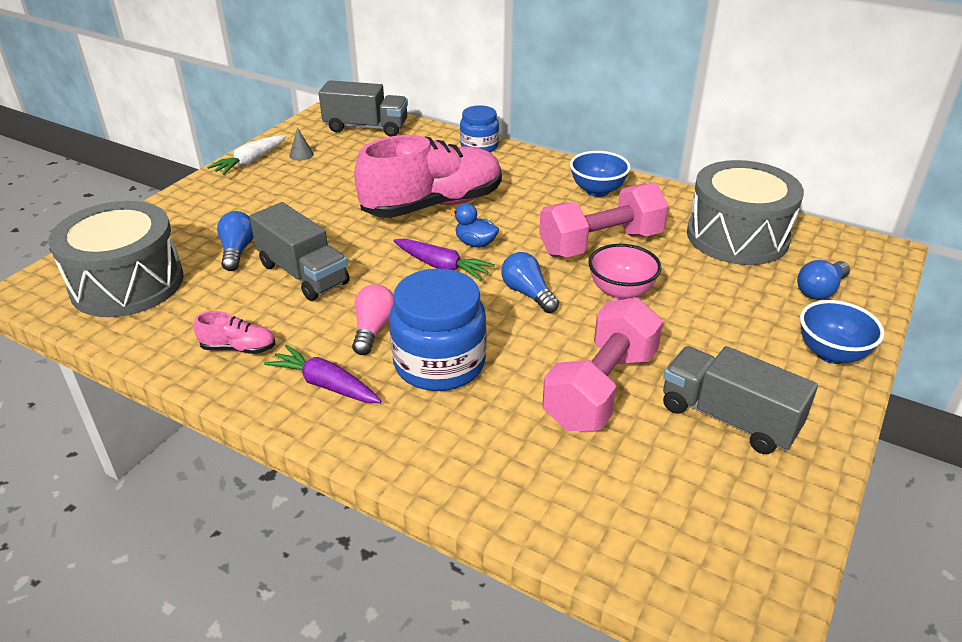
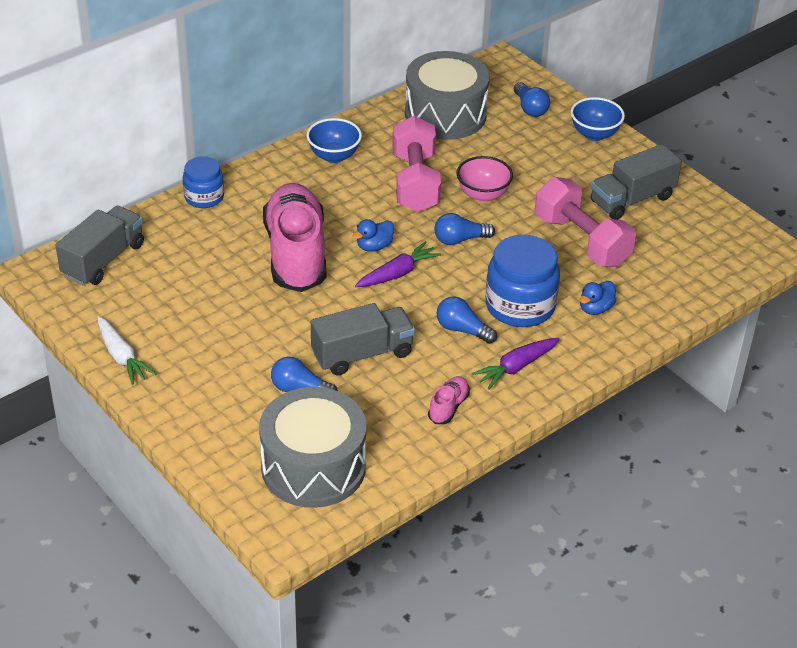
camera: 70 degrees left, 5 degrees up
(301, 154) = (132, 317): grey cone -> none
(373, 329) = (462, 330): pink light bulb -> blue light bulb
(472, 430) = (595, 308): none -> blue duck

